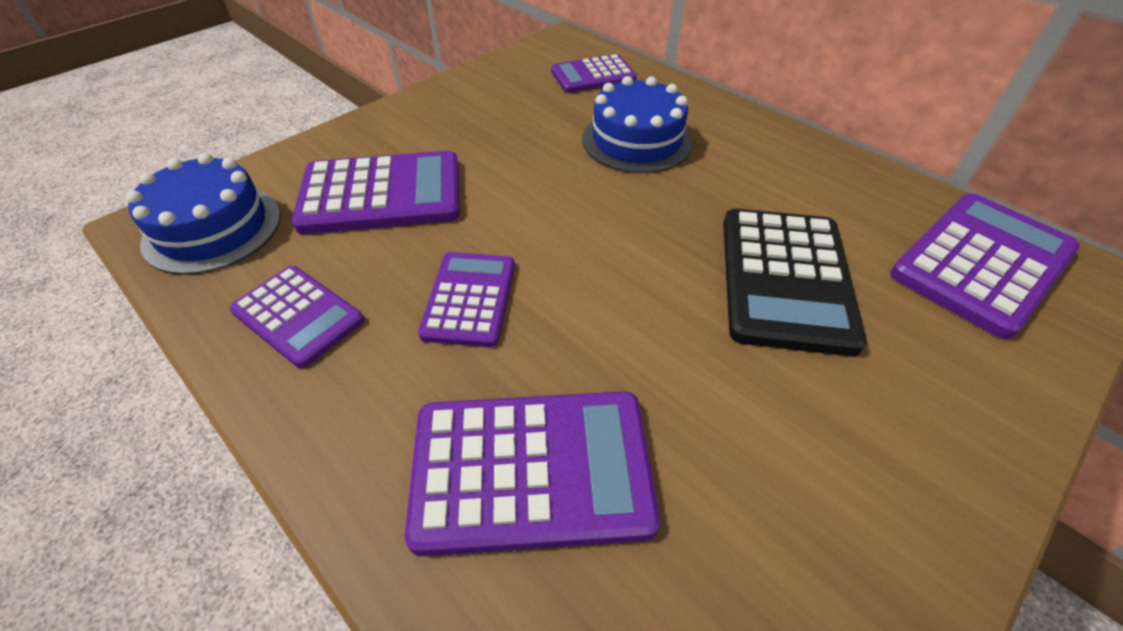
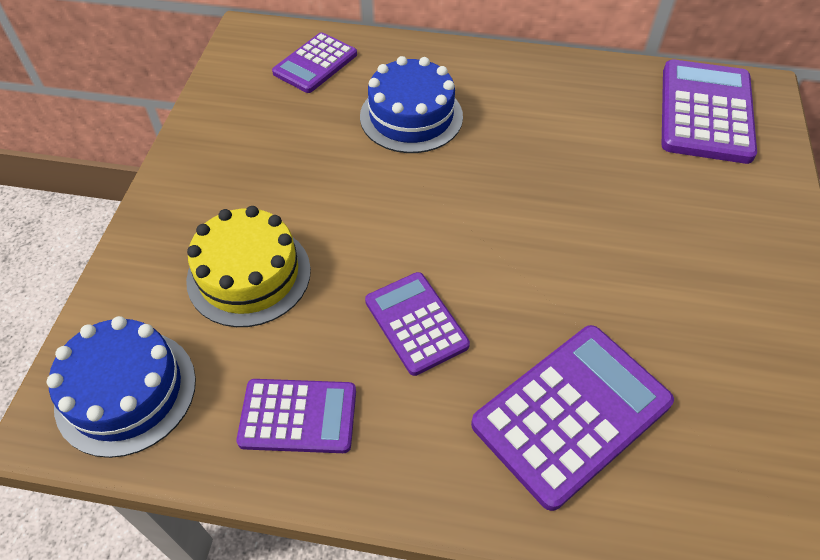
camera: 35 degrees left, 5 degrees up
(381, 194) = (249, 275): purple calculator -> yellow cake
(785, 279) = (607, 187): black calculator -> none

